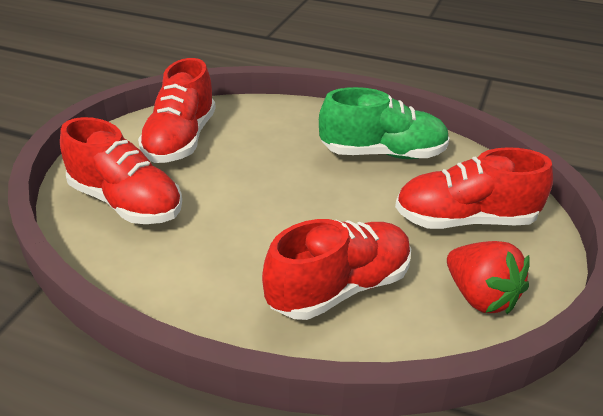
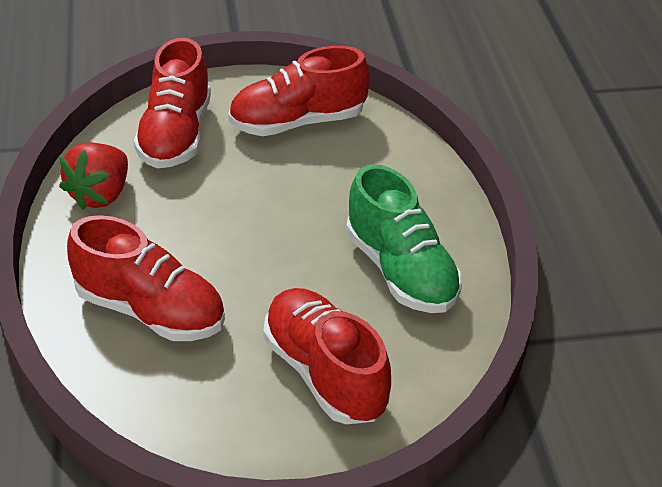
camera: 60 degrees right, 5 degrees up
(480, 297) = (202, 415): red strawberry -> red strawberry (100, 195)

